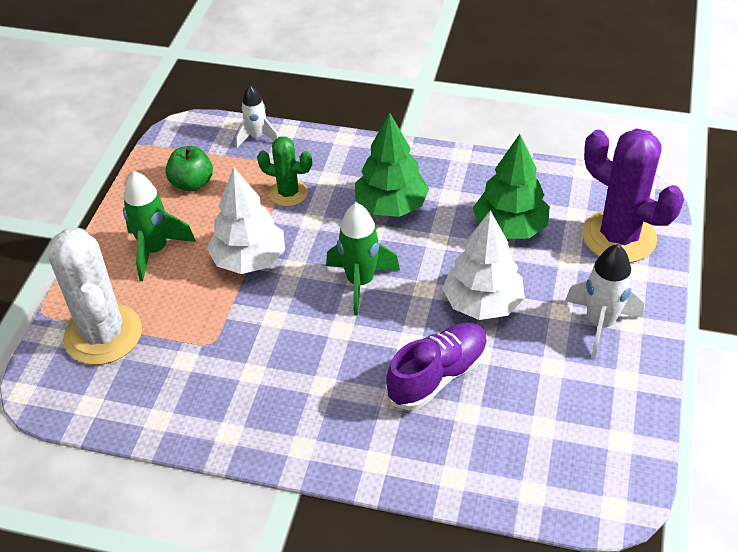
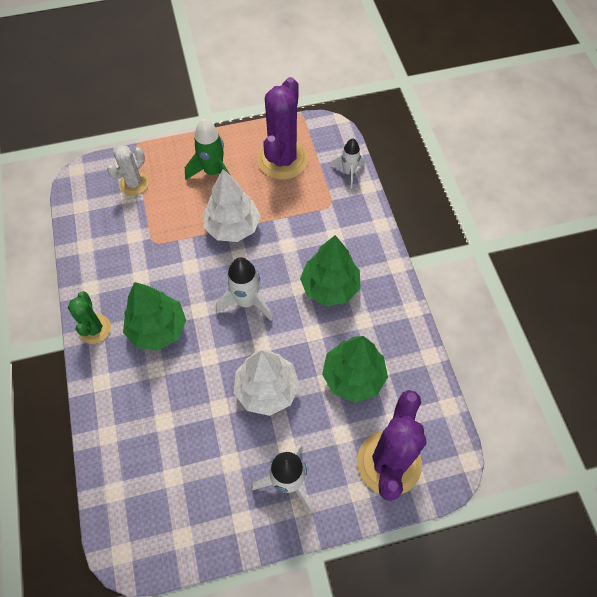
camera: 60 degrees right, 15 degrees up
(103, 334) = (134, 183): white cactus -> white cactus, size x0.56
(192, 183) = (282, 160): green apple -> purple cactus
(288, 193) = (305, 218): green cactus -> green cactus (94, 329)
(340, 378) = (158, 329): none -> green tree
(360, 282) = (246, 301): green rocket -> white rocket
(438, 375) = (187, 388): purple shoe -> none

